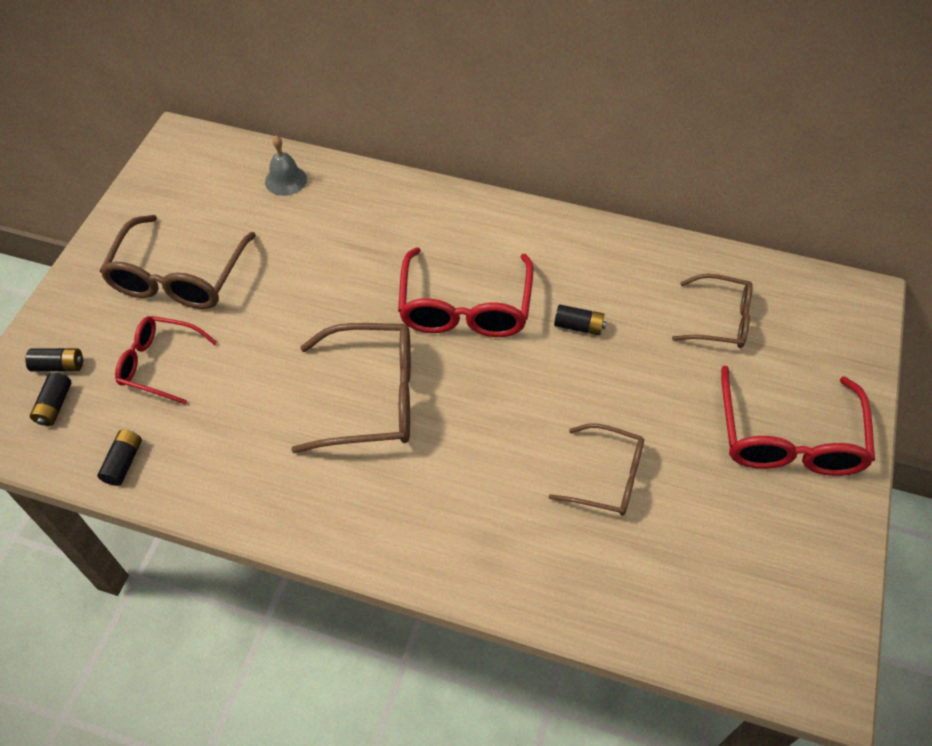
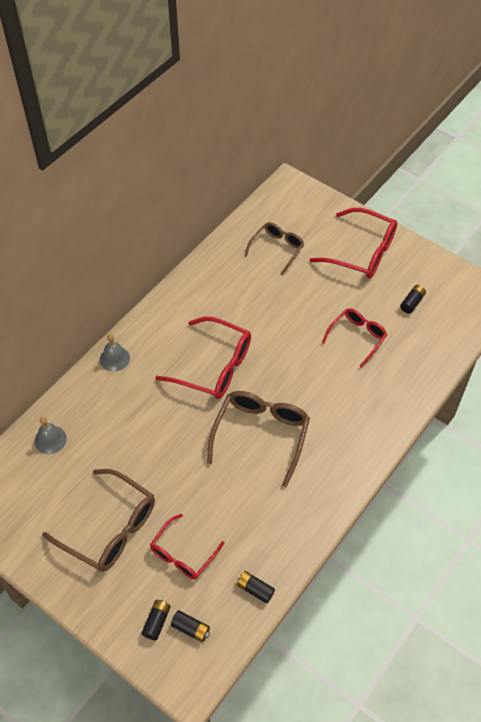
camera: 70 degrees left, 0 degrees up
(430, 199) = (114, 358): none -> grey bell
(578, 326) = (253, 315): black battery -> black battery (412, 303)
(607, 477) = (357, 337): brown glasses -> red glasses

